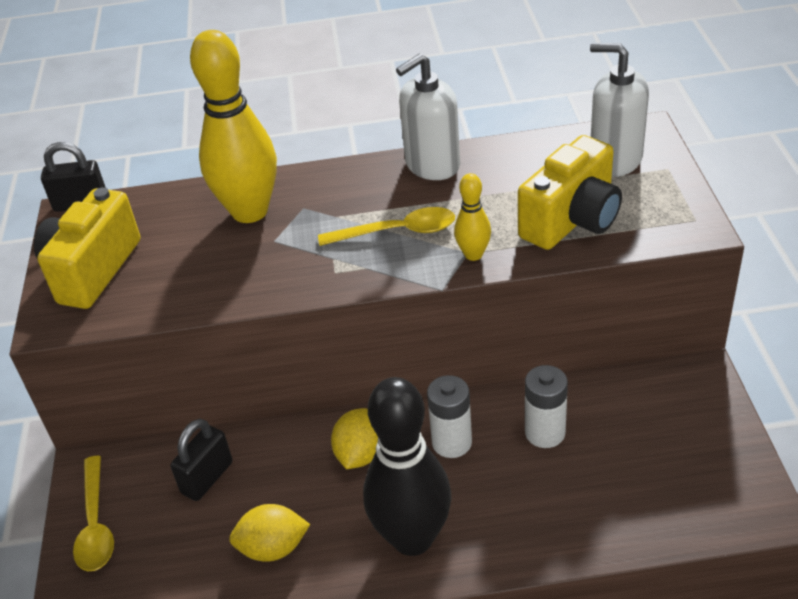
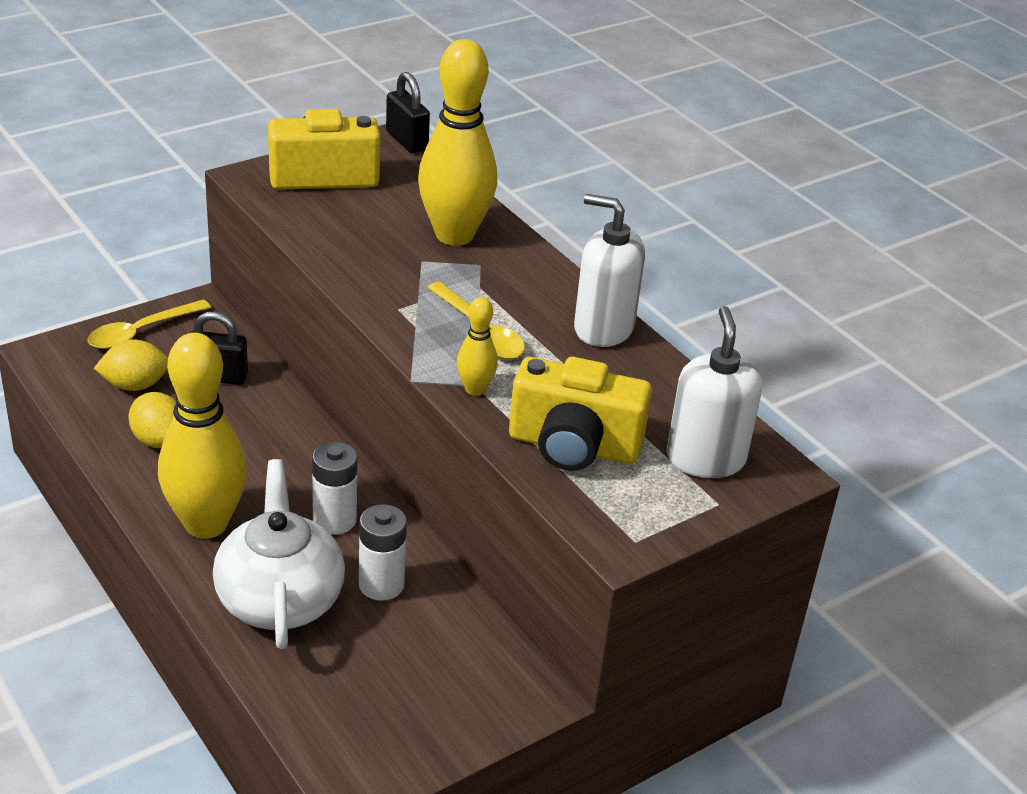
camera: 55 degrees right, 5 degrees down
(360, 454) = (289, 462): yellow lemon -> yellow lemon (135, 385)
(412, 538) = (206, 524): black bowling pin -> yellow bowling pin
(534, 507) = (280, 599): none -> white teapot

